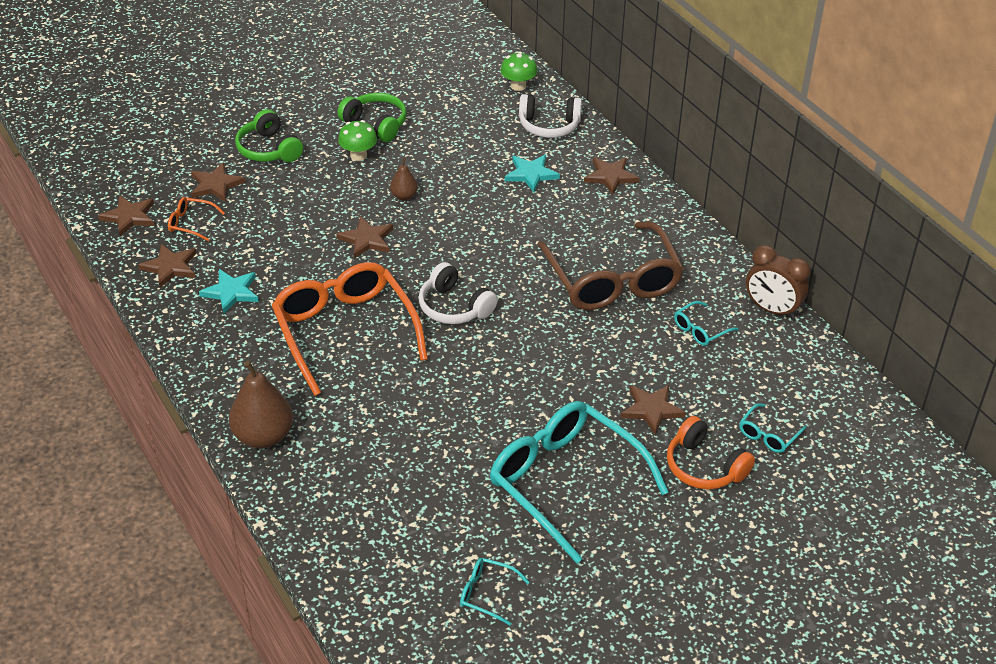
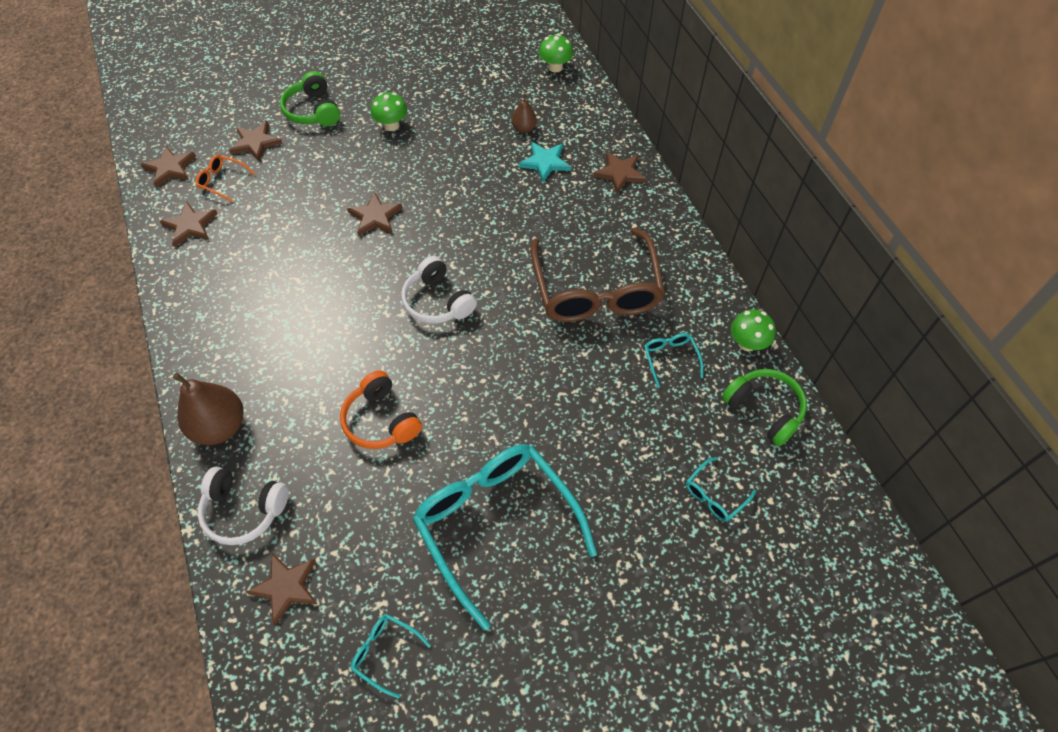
camera: 10 degrees right, 15 degrees up
(231, 292) = (237, 260): turquoise star -> none
(344, 330) = (328, 315): orange glasses -> none
(376, 124) = (416, 94): green headphones -> green headphones (764, 409)
(404, 196) = (421, 173): brown pear -> brown pear (524, 129)
(549, 126) = (574, 112): white headphones -> white headphones (244, 510)
(651, 409) = (602, 447): brown star -> brown star (286, 587)
(700, 330) = (670, 358): turquoise glasses -> turquoise glasses turned 105 degrees clockwise
(704, 467) = (641, 525): orange headphones -> orange headphones (381, 420)
(772, 309) = (747, 343): brown clock -> green mushroom

